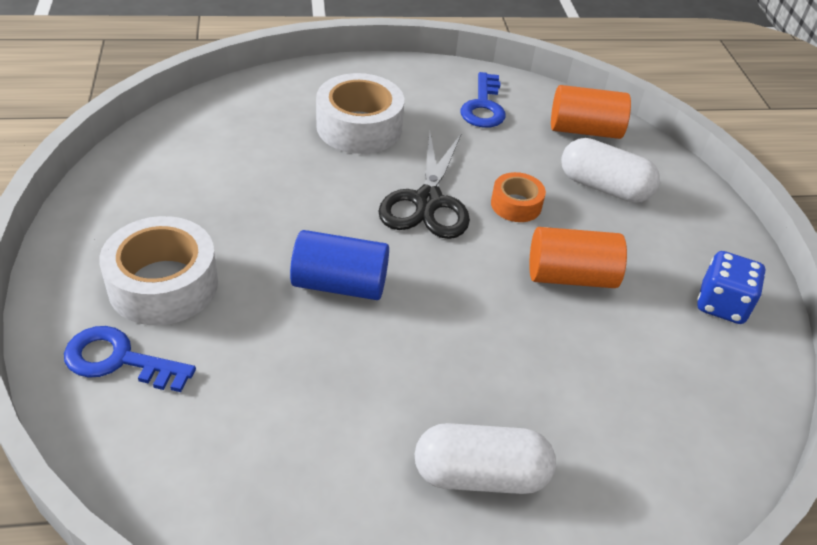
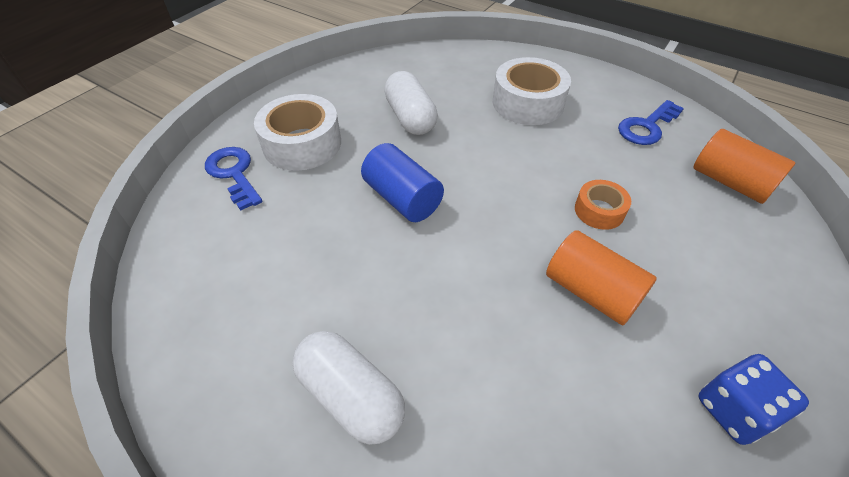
camera: 45 degrees right, 5 degrees up
(428, 201) = (526, 174): black scissors -> none
(604, 187) = (702, 237): white capsule -> white capsule (410, 118)

